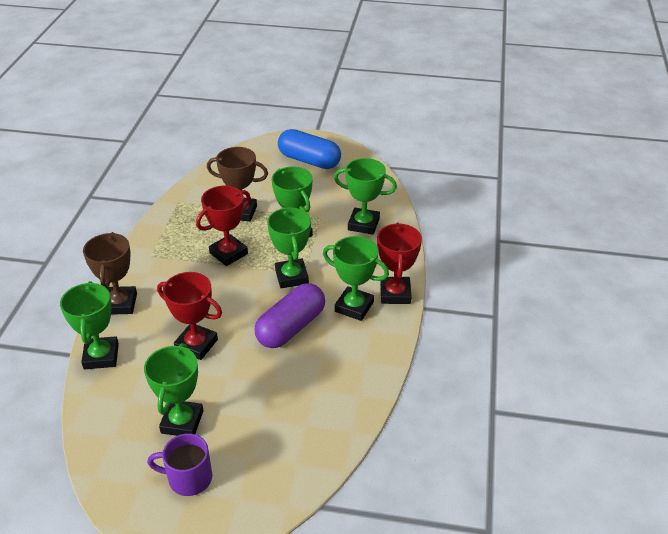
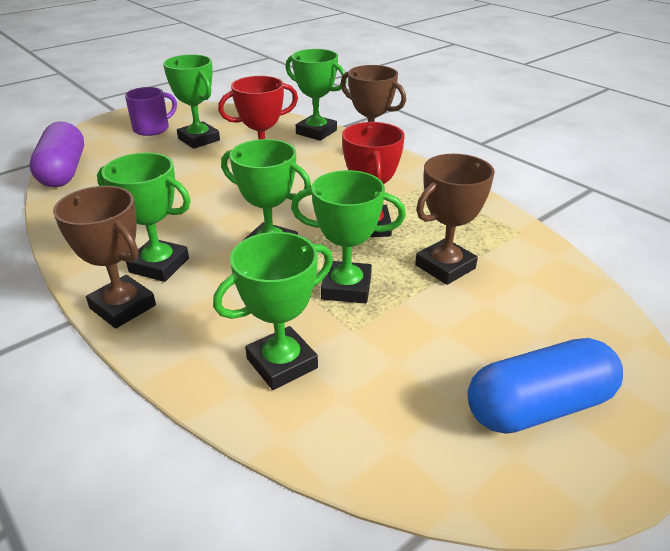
camera: 130 degrees right, 5 degrees down
(291, 327) = (202, 216): purple capsule -> purple capsule (63, 171)
(354, 307) = (159, 265): green trophy -> green trophy turned 45 degrees clockwise
(395, 294) = (123, 307): red trophy -> brown trophy

